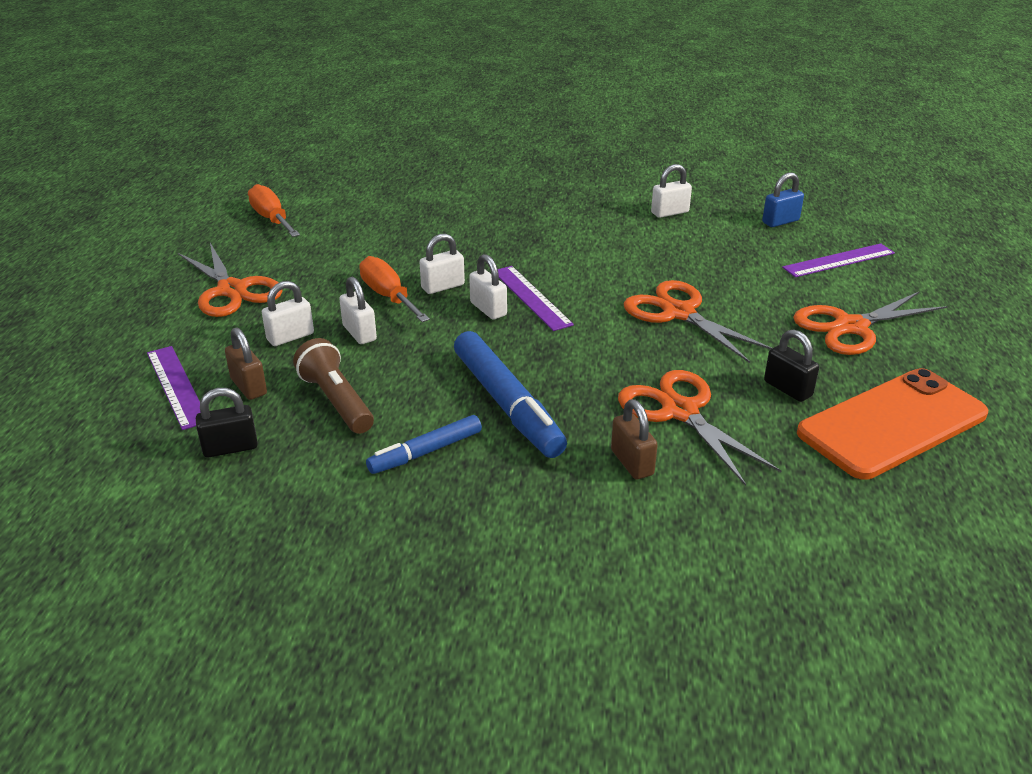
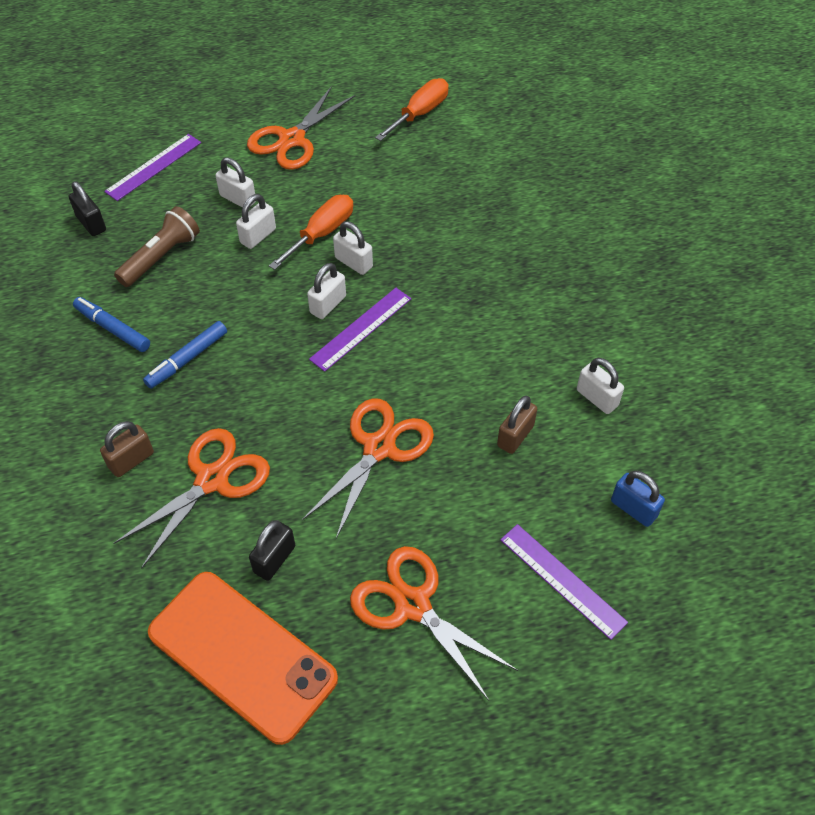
camera: 70 degrees right, 20 degrees up
(249, 387) = (164, 203): brown padlock -> brown padlock (515, 436)
(507, 404) = (187, 359): blue marker -> blue marker, size x0.59

